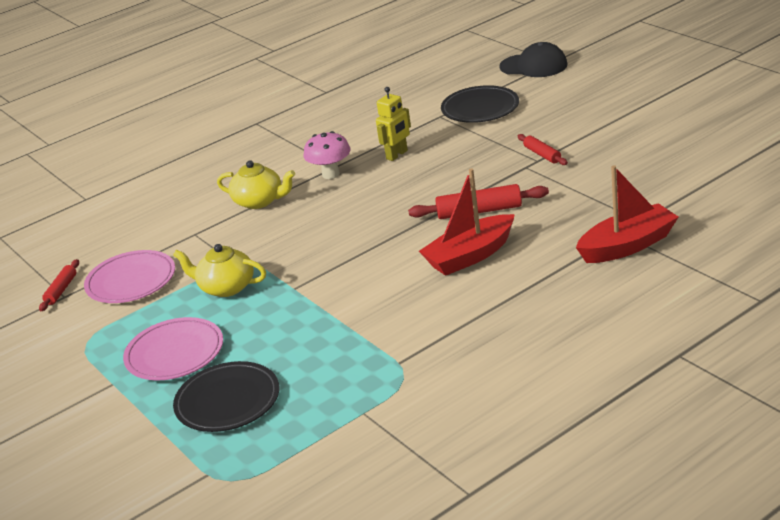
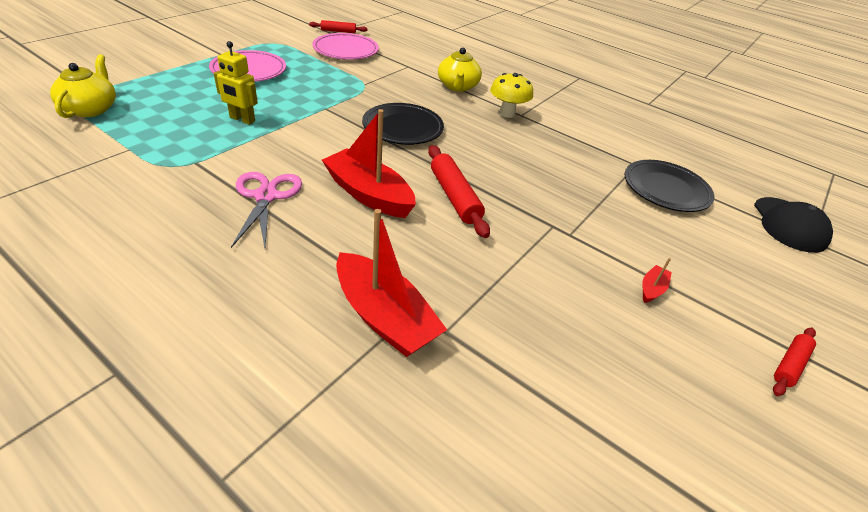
camera: 65 degrees right, 10 degrees up
(226, 287) = (332, 82): yellow teapot -> yellow teapot (91, 109)
(228, 401) = (178, 92): black plate -> black plate (403, 128)
(331, 174) = (507, 113): pink mushroom -> yellow mushroom
(397, 155) = (551, 144): yellow robot -> yellow robot (242, 119)
(467, 312) = (266, 196): none -> pink scissors
(542, 154) = (584, 237): red rolling pin -> red rolling pin (790, 365)
(603, 135) = (652, 289): none -> red boat

